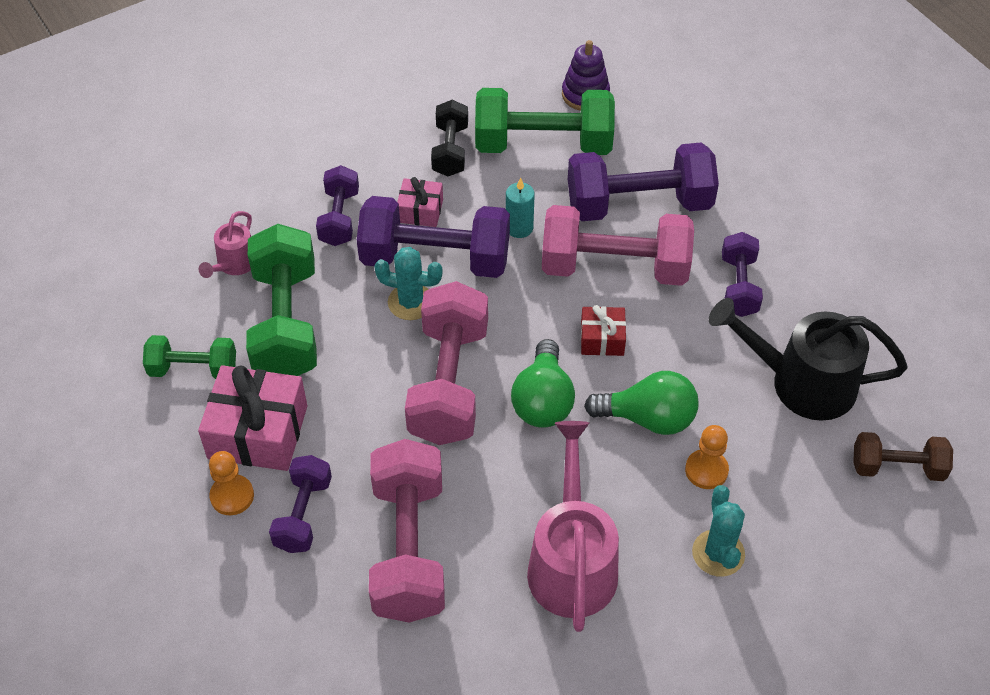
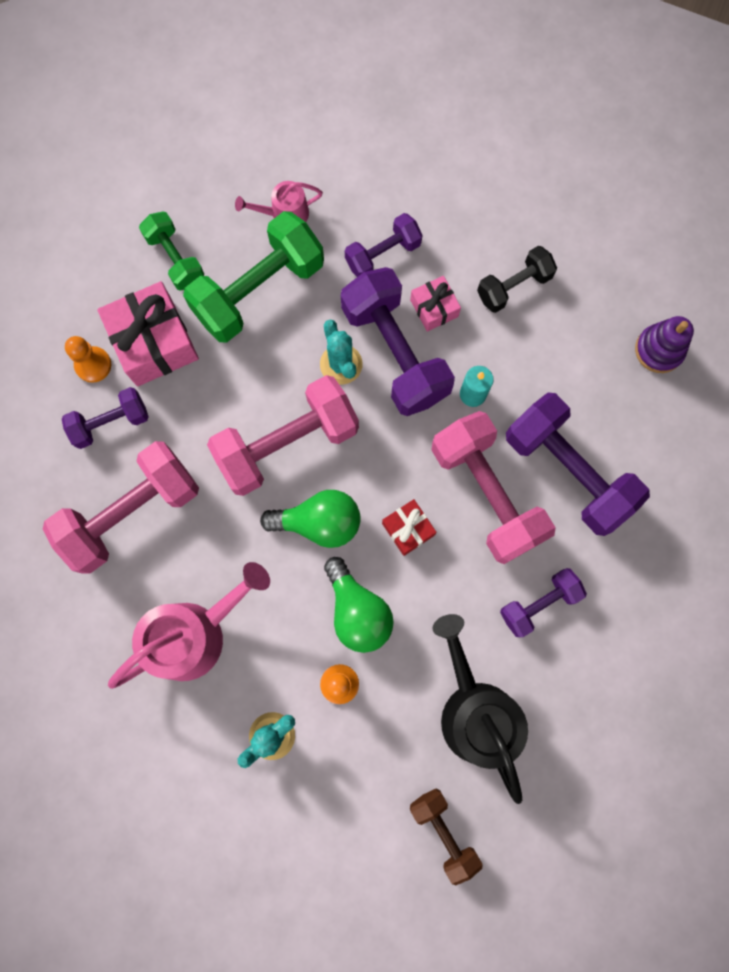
camera: 55 degrees right, 25 degrees up
(543, 144) = (576, 353): green dumbbell -> none
(543, 400) = (319, 522): green light bulb -> green light bulb turned 150 degrees counterclockwise

